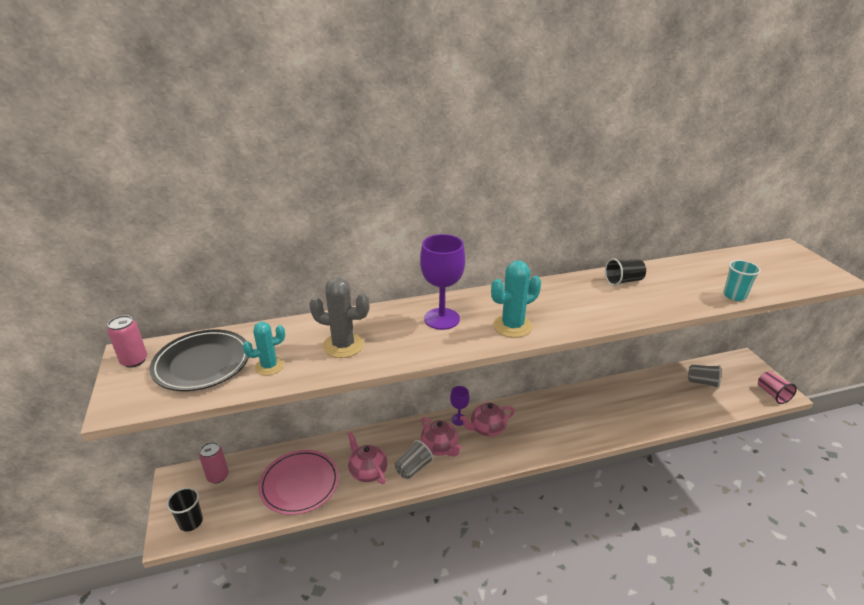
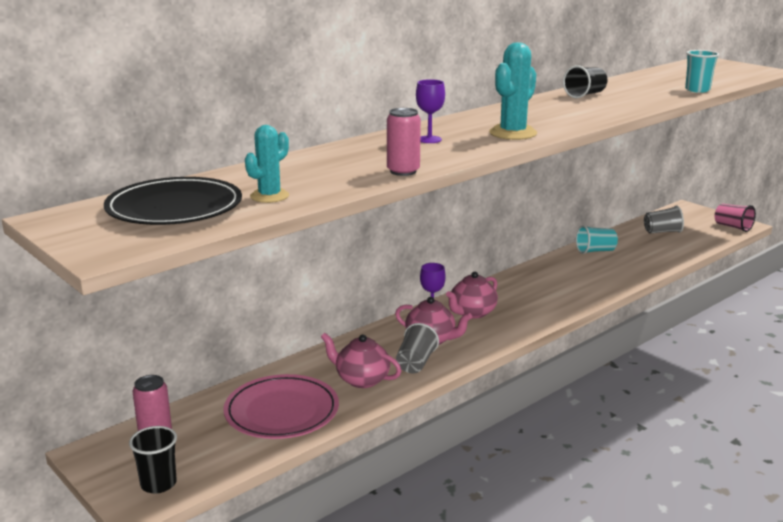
camera: 25 degrees left, 10 degrees down
(134, 360) = (70, 221): pink can -> pink can (403, 171)
(343, 345) = (340, 170): grey cactus -> none
(442, 319) = (429, 139): purple goblet -> purple goblet, size x0.54
(628, 389) = (595, 251): none -> turquoise cup

